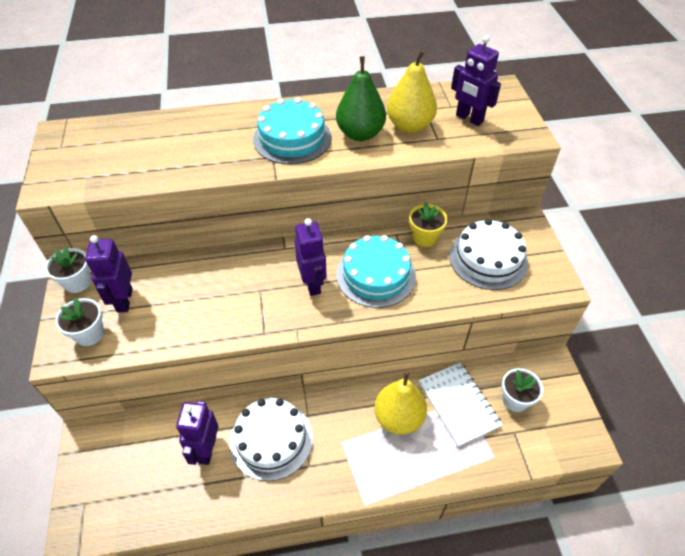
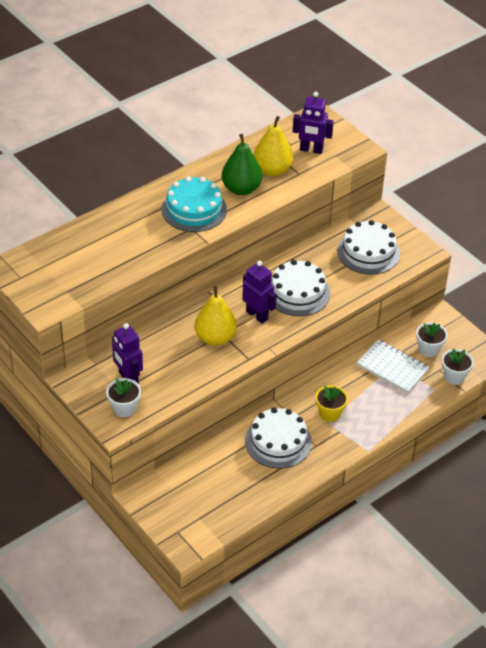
camera: 30 degrees left, 5 degrees down
(77, 282) = (79, 381): white flower pot -> white flower pot (454, 376)
(206, 449) = (237, 466): purple robot -> none
(376, 275) = (297, 292): turquoise cake -> white cake
(398, 418) = (357, 392): yellow pear -> yellow pear (215, 338)
(425, 237) = (314, 253): yellow flower pot -> yellow flower pot (329, 413)

